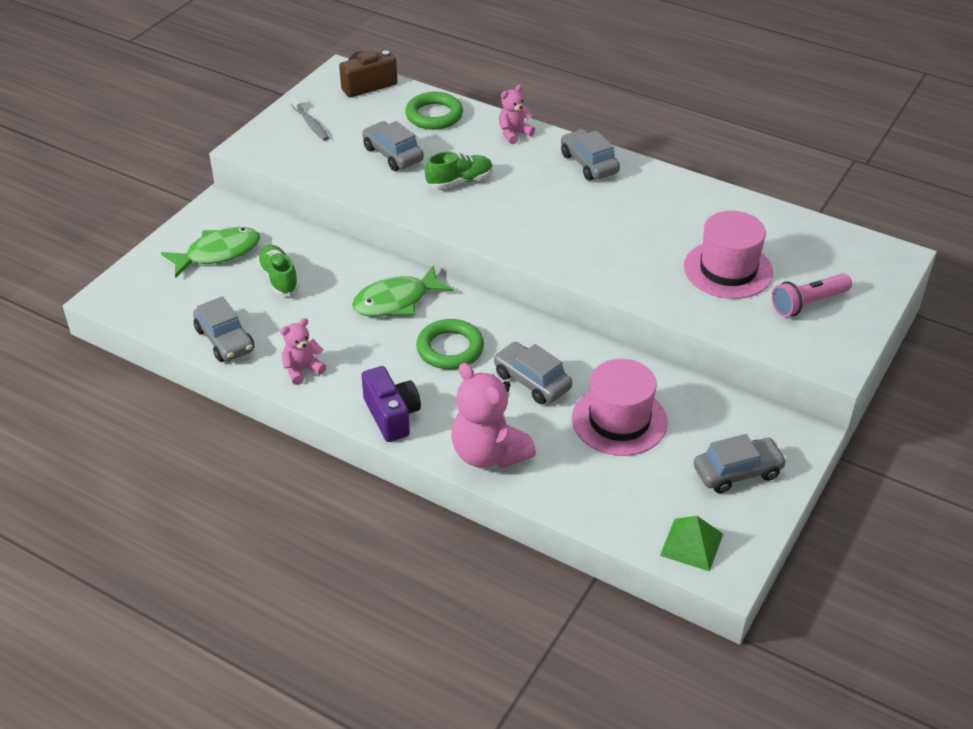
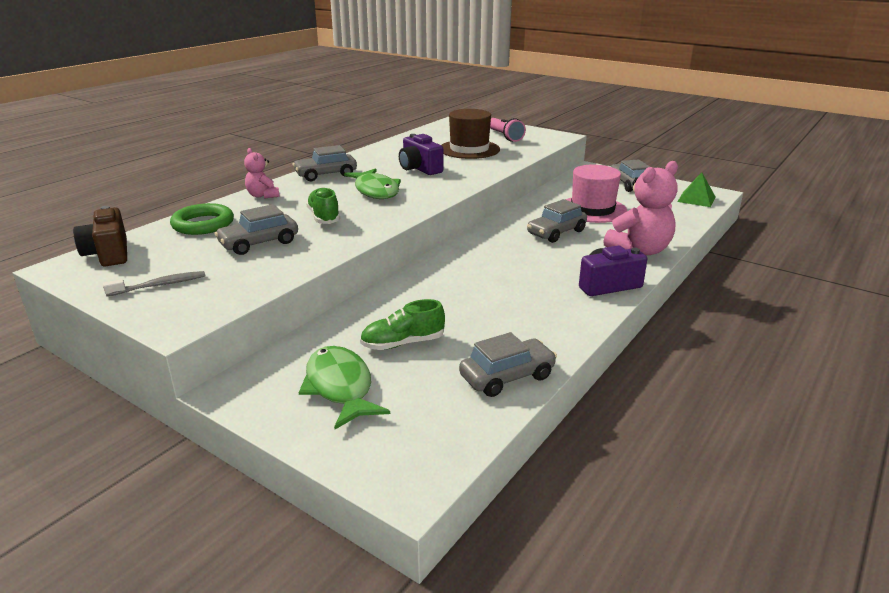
camera: 85 degrees left, 15 degrees down
(302, 370) = (553, 328): pink teddy bear -> none
(396, 301) = (452, 281): green fish -> green fish (375, 191)
(450, 349) = (519, 260): green ring -> none
(629, 231) = (419, 169): none -> purple camera
(728, 269) = (469, 149): pink hat -> brown hat

